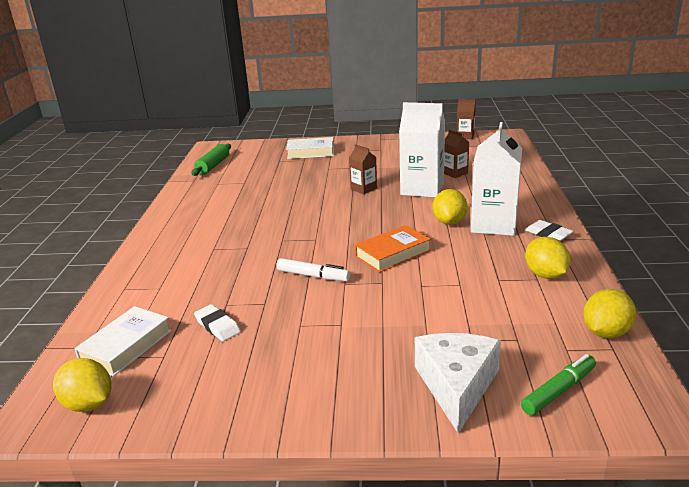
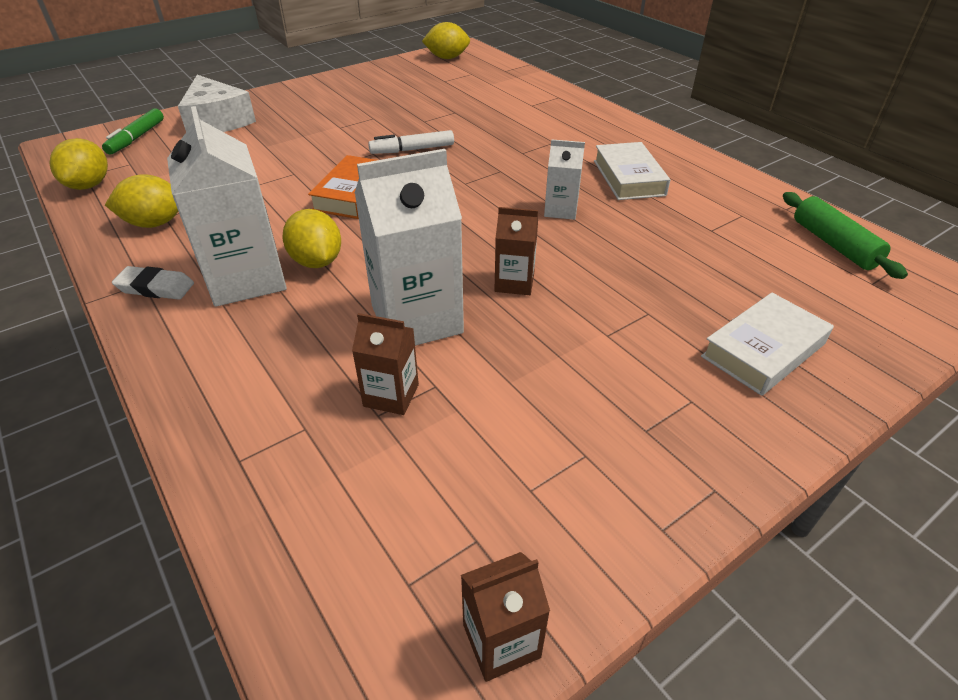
camera: 140 degrees right, 15 degrees up
(126, 346) = (479, 77): white book -> white book (628, 178)
(217, 326) = (436, 100): white eraser -> none
(291, 209) = (561, 210): none -> white carton
(545, 275) = (155, 223): yellow lemon -> yellow lemon turned 45 degrees counterclockwise

